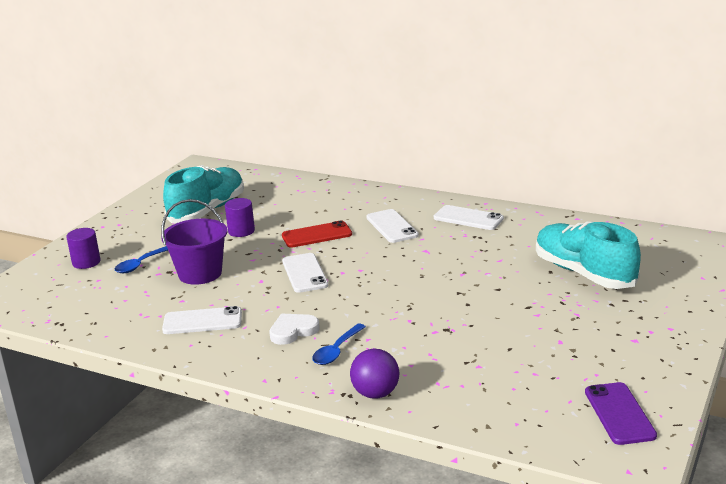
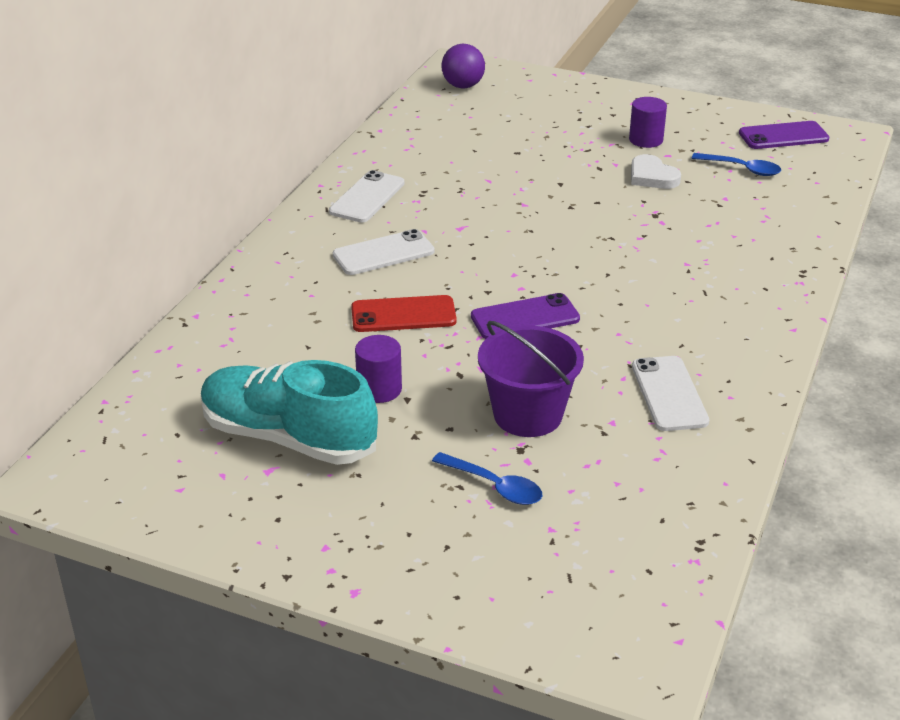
camera: 95 degrees left, 10 degrees up
(86, 262) = (486, 559): purple cylinder -> purple cylinder (646, 140)
(293, 331) = (680, 316): white heart -> white heart (652, 176)
(305, 273) = (525, 318): white phone -> purple phone
(317, 235) = (403, 315): red phone -> red phone turned 75 degrees counterclockwise
(337, 351) = (717, 282): blue spoon -> blue spoon (742, 169)
(375, 393) = (795, 255): purple ball -> purple ball (463, 86)
(584, 273) = (522, 134): turquoise shoe -> none

